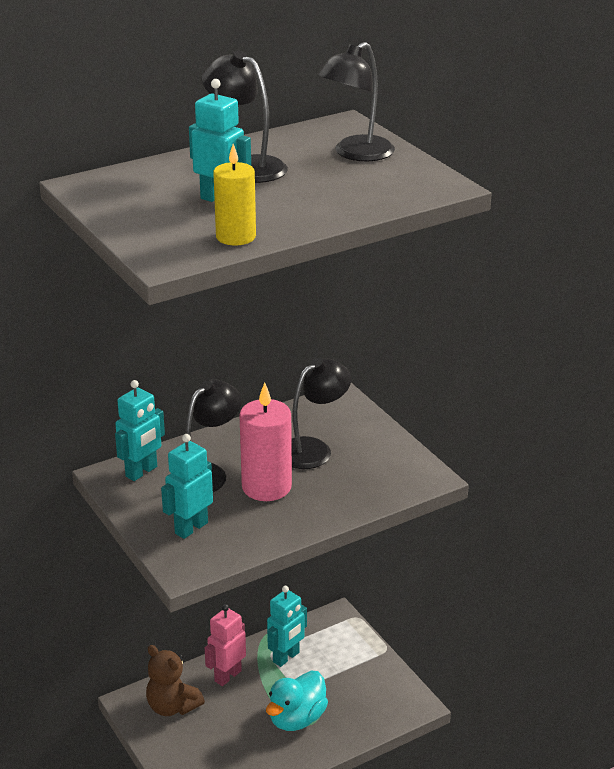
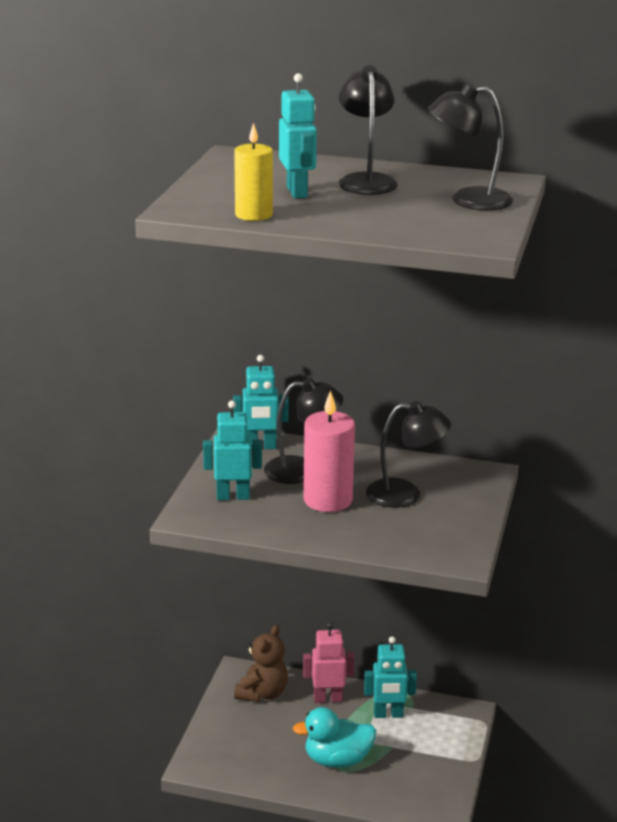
camera: 45 degrees right, 5 degrees down
(172, 706) = (262, 693): brown teddy bear -> brown teddy bear turned 150 degrees counterclockwise

